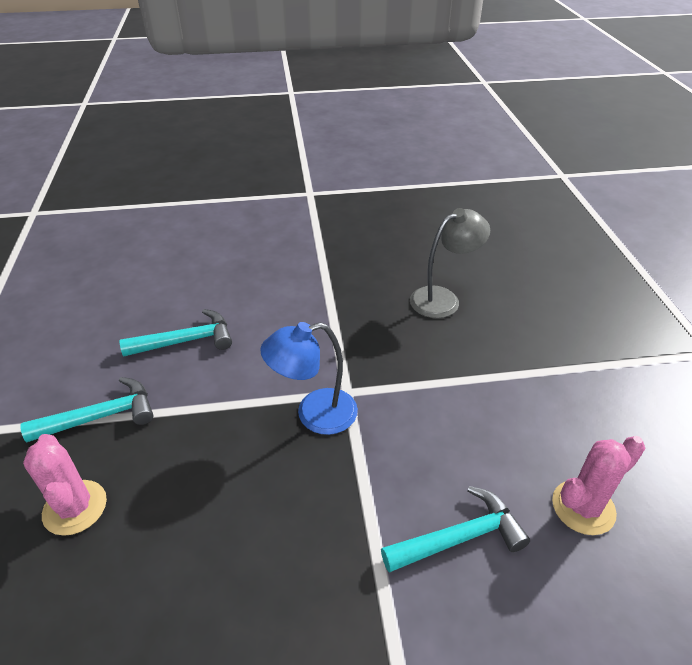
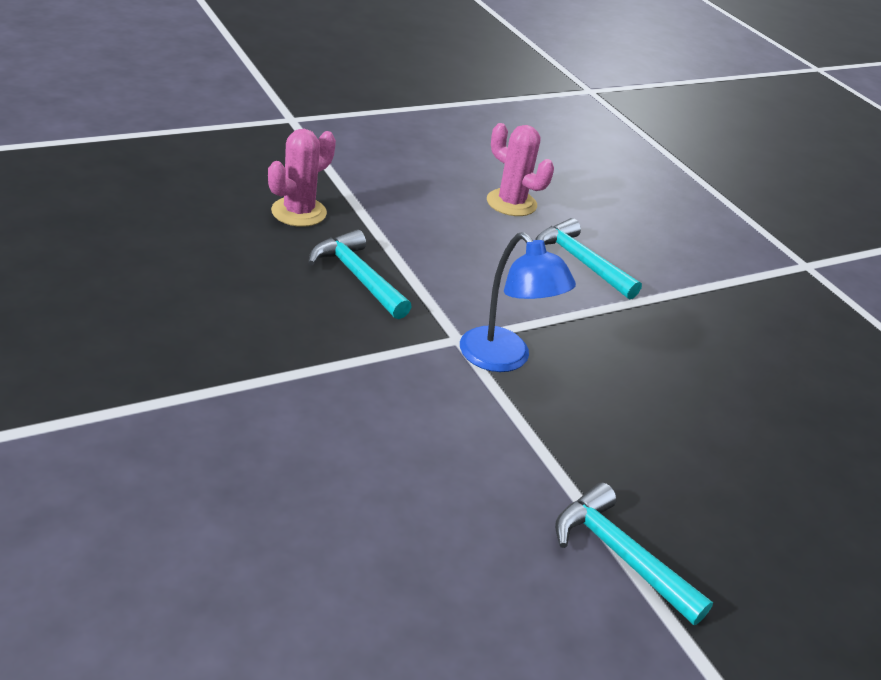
camera: 115 degrees left, 5 degrees down
(75, 507) = (736, 523): pink cactus -> pink cactus (299, 212)
(186, 341) = (443, 512): turquoise hammer -> turquoise hammer (358, 277)
(443, 298) = (255, 272): grey lamp -> none

